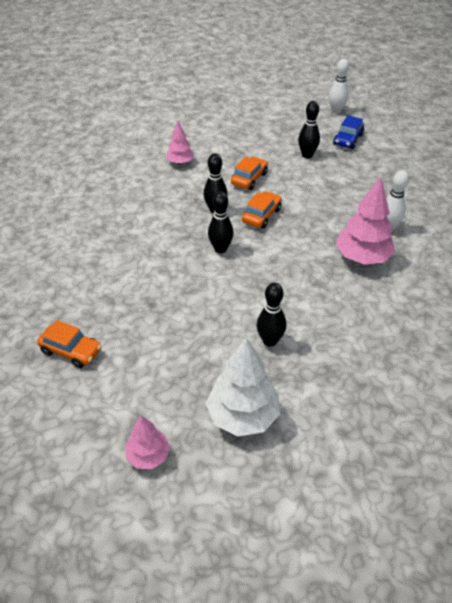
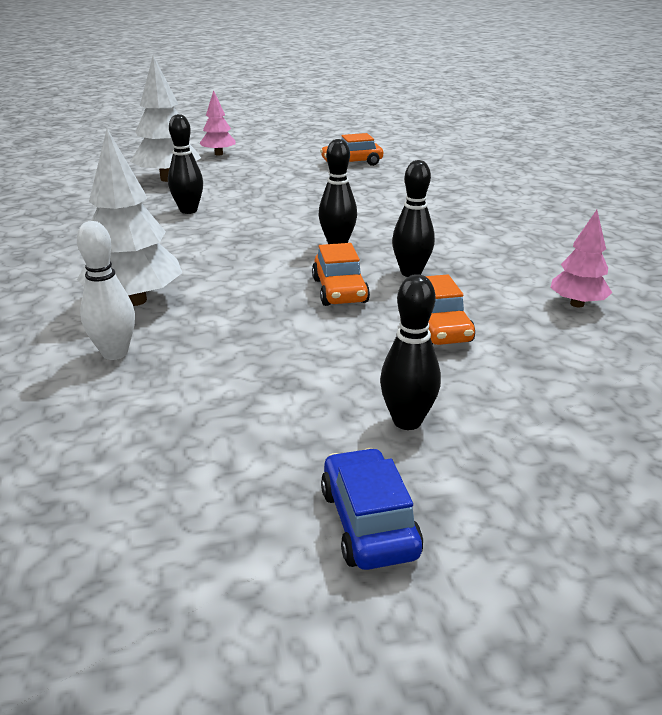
camera: 140 degrees right, 15 degrees down
(336, 111) = (538, 641): white bowling pin -> none
(362, 257) = (135, 300): pink tree -> white tree

